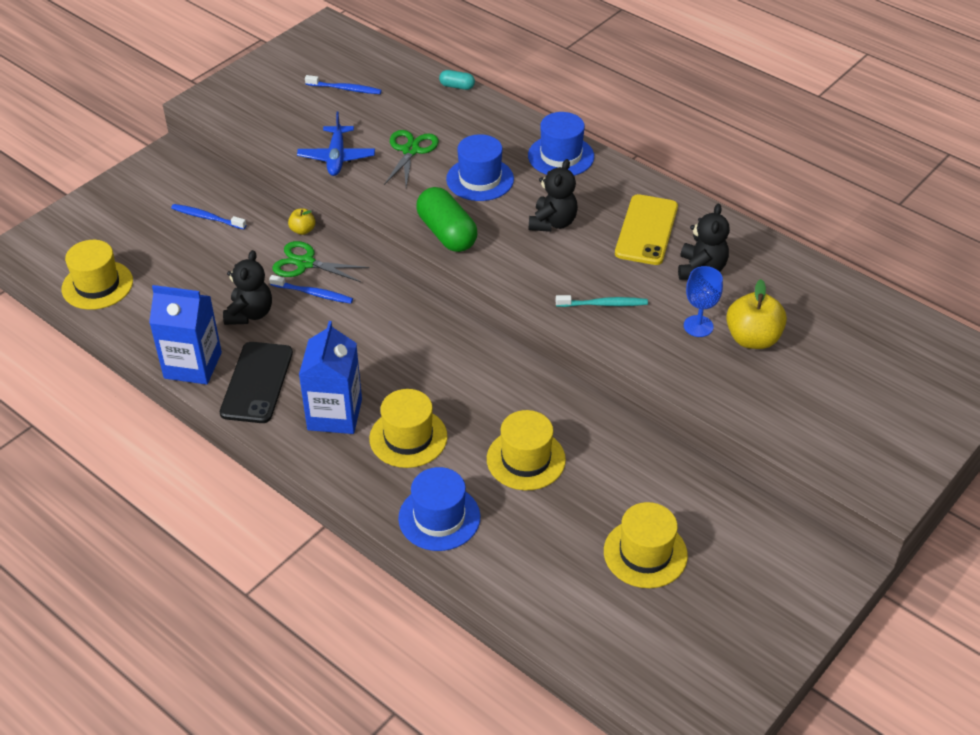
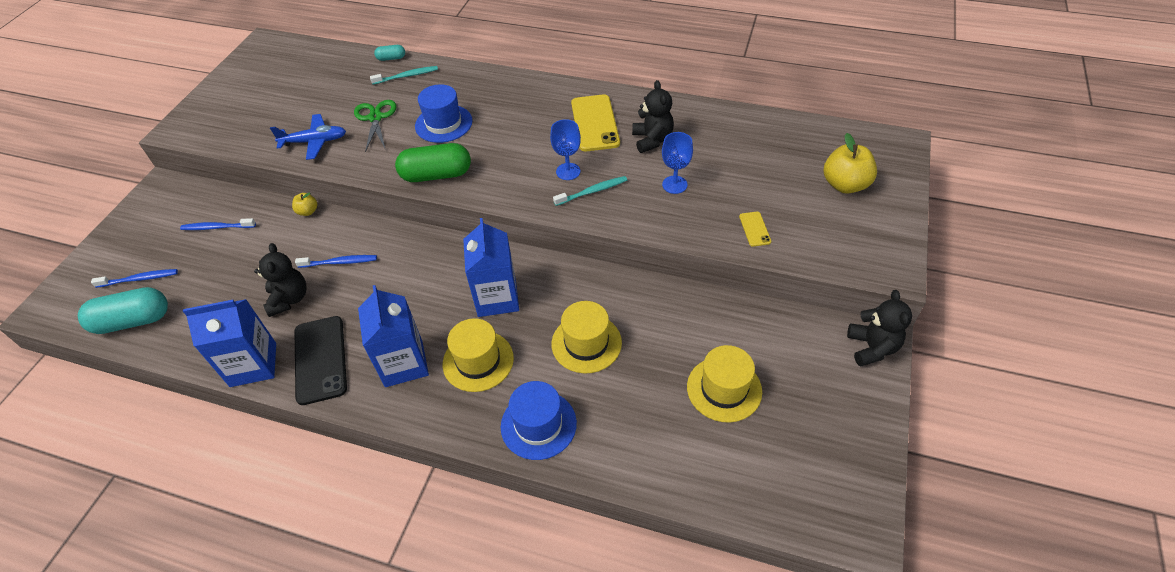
camera: 20 degrees left, 5 degrees up
(97, 285) = (133, 321): yellow hat -> turquoise capsule
(305, 263) = (322, 238): green scissors -> none
(336, 157) = (314, 142): blue plane -> blue plane turned 75 degrees counterclockwise
(345, 89) = (299, 85): blue toothbrush -> blue toothbrush (139, 279)
(447, 233) = (436, 175): green capsule -> green capsule turned 45 degrees counterclockwise
(456, 383) = (497, 298): none -> blue carton
(464, 112) = (407, 76): none -> turquoise toothbrush
(553, 223) = (519, 140): black teddy bear -> black teddy bear (872, 347)
(561, 156) = (499, 87): blue hat -> none
(588, 274) = (568, 171): none -> blue goblet
(752, 339) = (720, 181): yellow apple -> yellow apple (845, 185)
(760, 402) = (755, 229): none -> yellow phone

